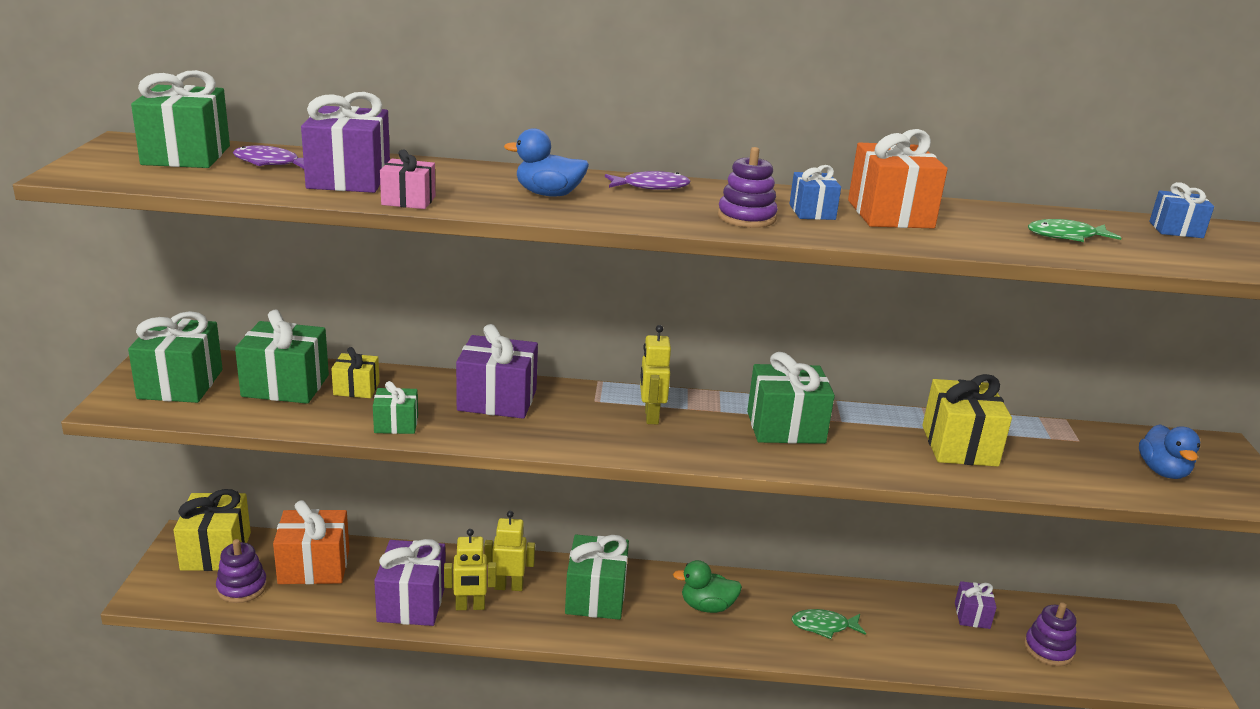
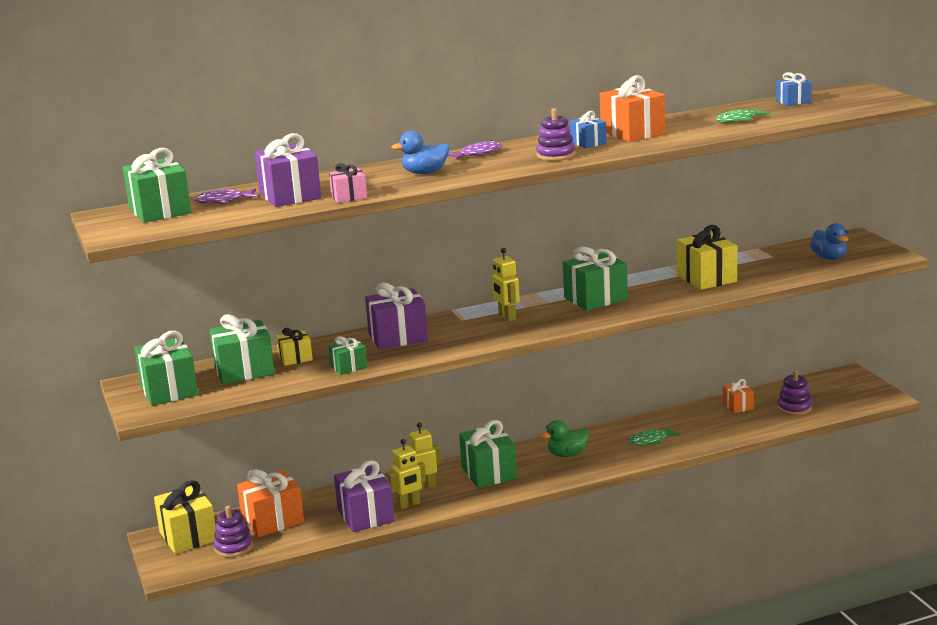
camera: 20 degrees left, 5 degrees down
(972, 615) = (738, 406): purple gift -> orange gift

